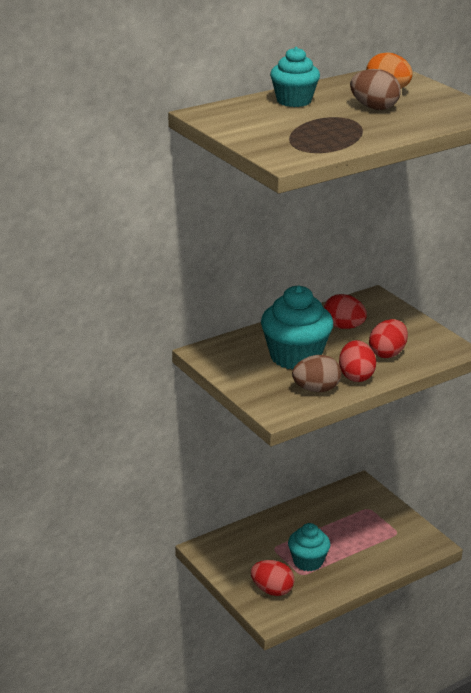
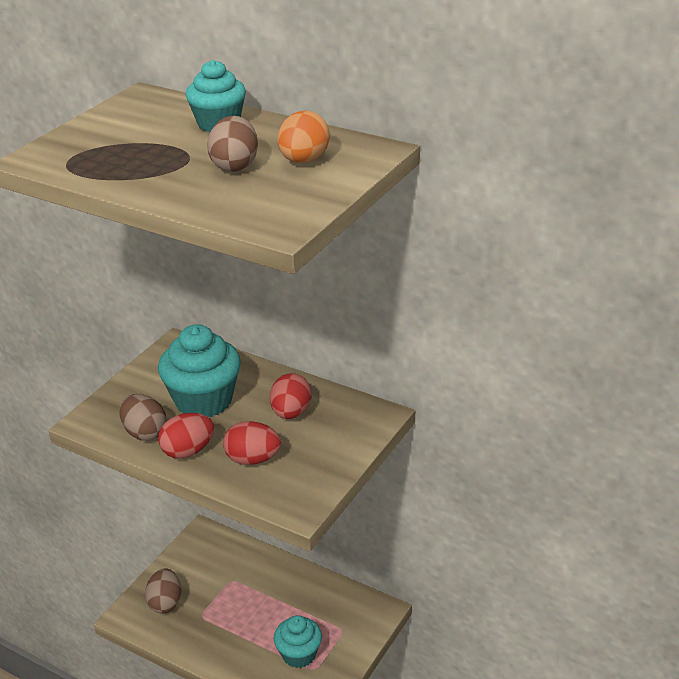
camera: 65 degrees right, 5 degrees up
(272, 590) = (165, 602): red egg -> brown egg
(308, 561) = (223, 613): turquoise cupcake -> turquoise cupcake (299, 654)

